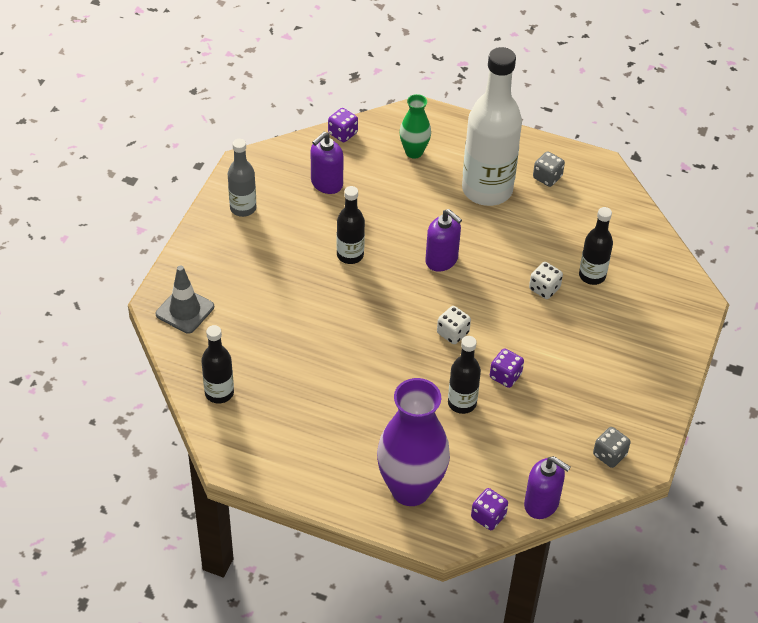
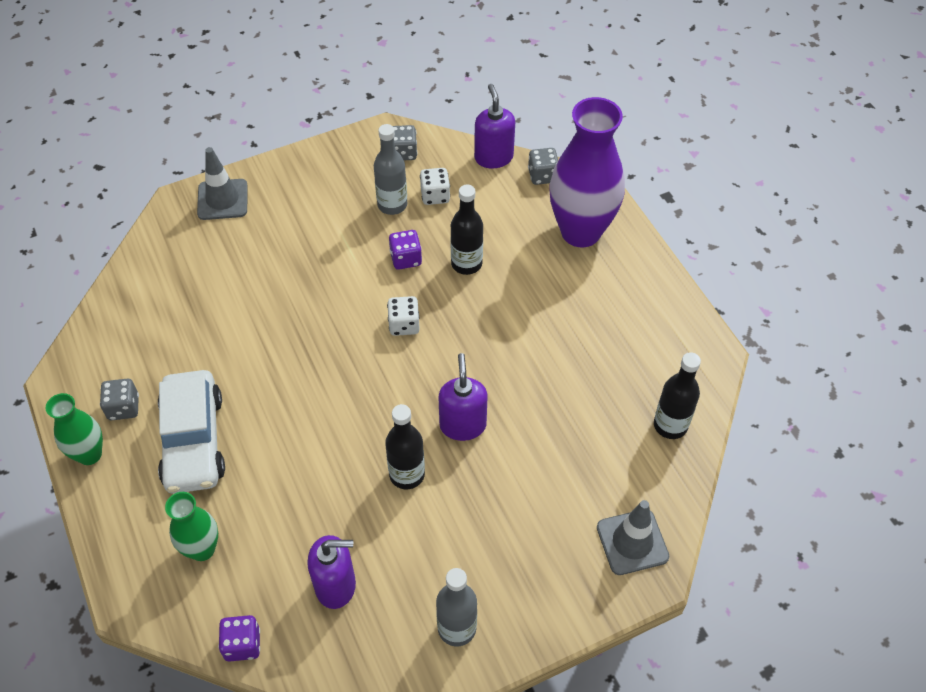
camera: 135 degrees left, 5 degrees up
(442, 260) = (329, 400): purple soap dispenser -> purple soap dispenser (463, 425)
(487, 190) = (194, 440): white bottle -> white car
(488, 516) = (542, 176): purple dice -> grey dice
(530, 147) = (89, 454): none -> green vase
(544, 288) = (278, 304): white dice -> white dice (435, 196)
(563, 407) = (392, 205): none -> grey bottle
(592, 275) = (225, 284): black bottle -> none
(675, 324) = (222, 200): none -> grey traffic cone

